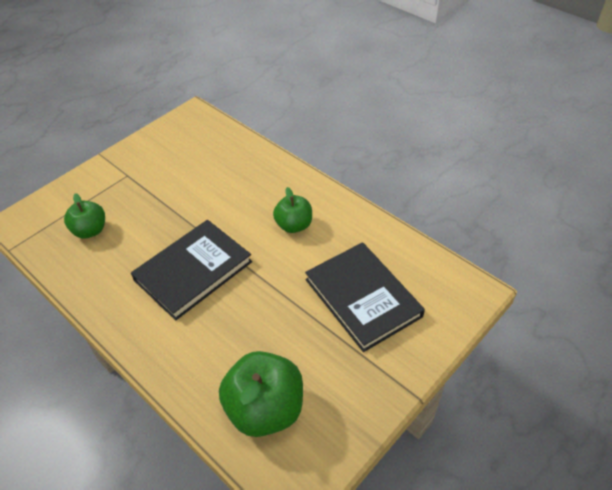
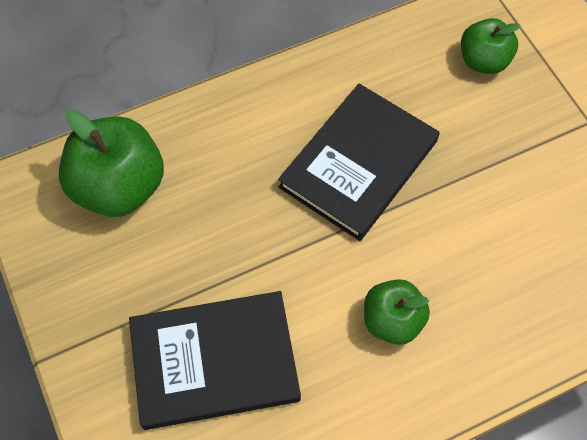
camera: 110 degrees right, 15 degrees up
(193, 271) = (358, 164): black book -> black book turned 60 degrees clockwise

